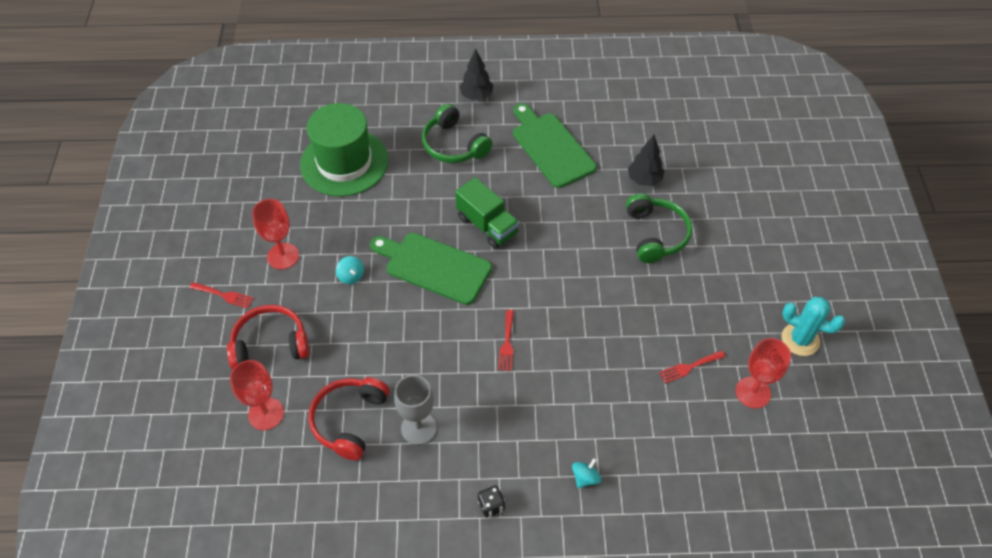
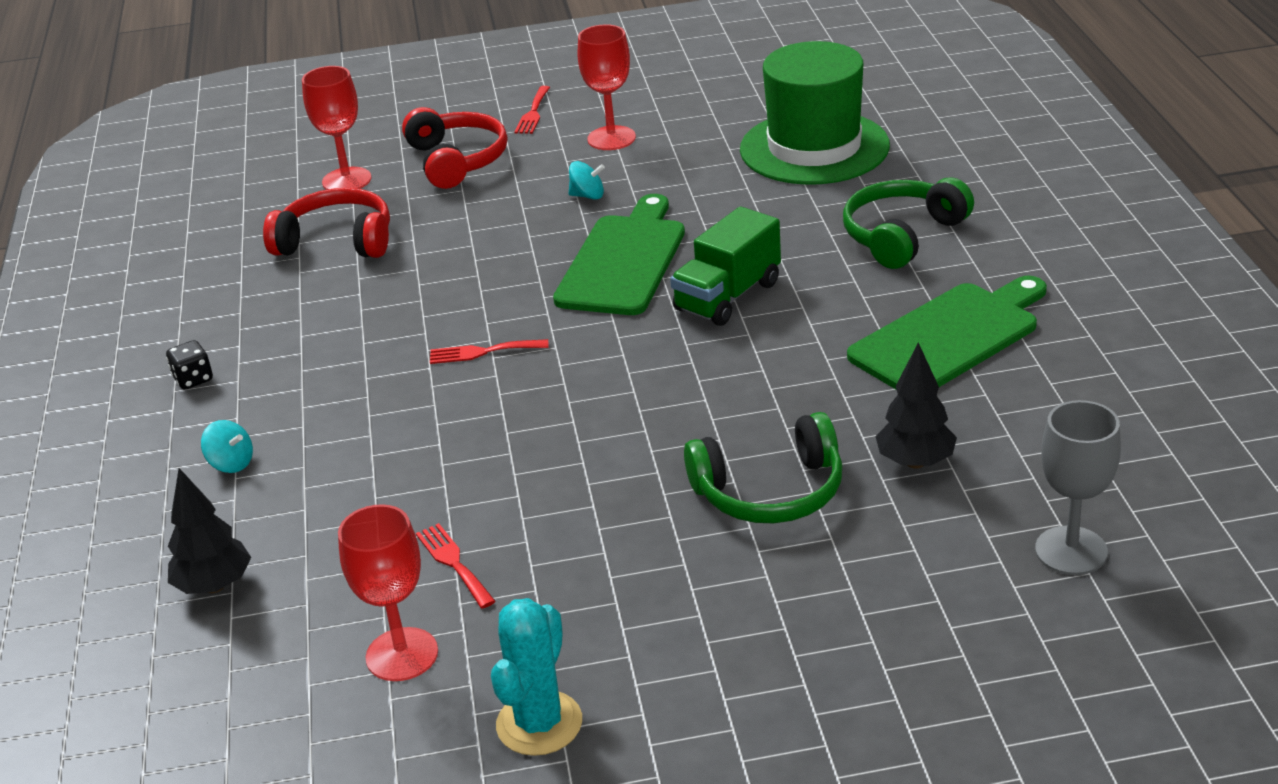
camera: 85 degrees right, 20 degrees down
(351, 276) = (587, 196): turquoise spinning top -> turquoise spinning top turned 135 degrees counterclockwise
(418, 428) = (324, 297): grey goblet -> grey goblet (1071, 551)
(476, 96) = (1040, 238): black tree -> black tree (214, 586)

